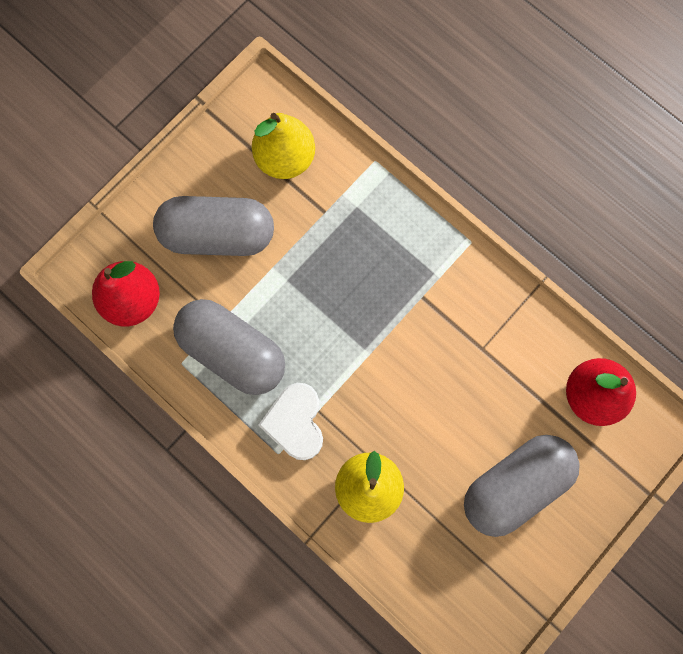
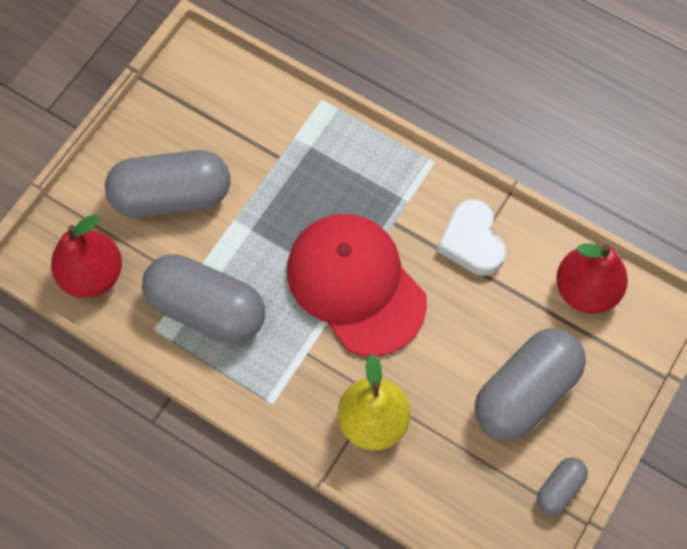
camera: 10 degrees left, 10 degrees down
(285, 158) = (229, 112): yellow pear -> none
(295, 422) = (285, 368): white heart -> white heart (471, 242)
(375, 352) = (356, 284): none -> red cap
(528, 582) = (559, 488): none -> grey capsule

